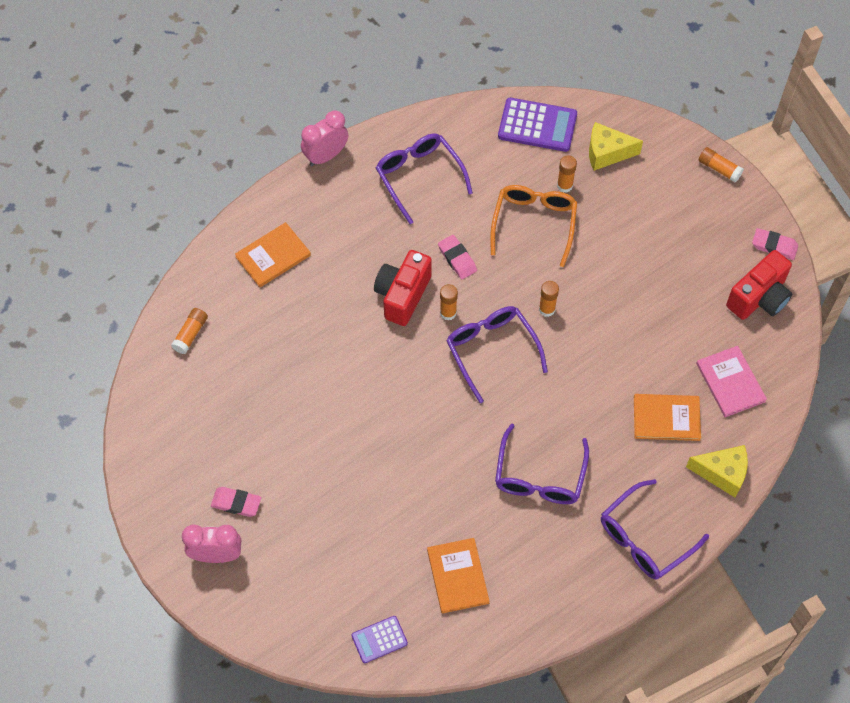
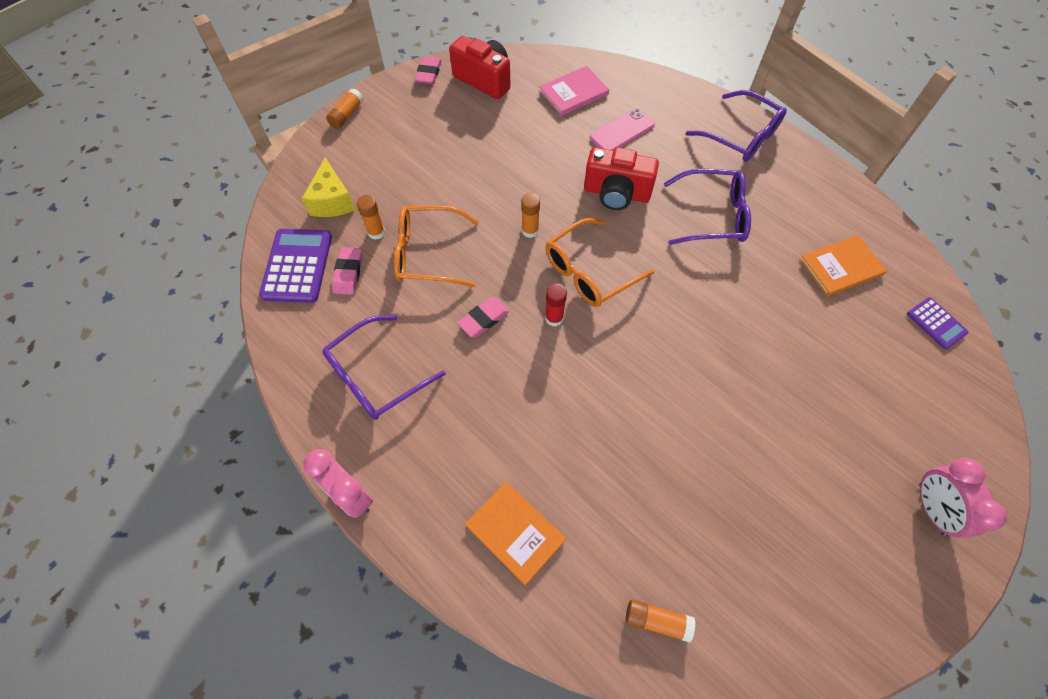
camera: 100 degrees left, 0 degrees up
(236, 503) = (861, 501): pink eraser -> pink eraser (348, 273)
(402, 295) = (541, 367): red camera -> red camera (616, 193)
(448, 313) = (554, 318): orange glue stick -> red glue stick
(491, 349) = (588, 272): purple glasses -> orange glasses
(666, 418) = (622, 131): orange book -> pink phone
(722, 473) = (661, 92): yellow cheese -> none

